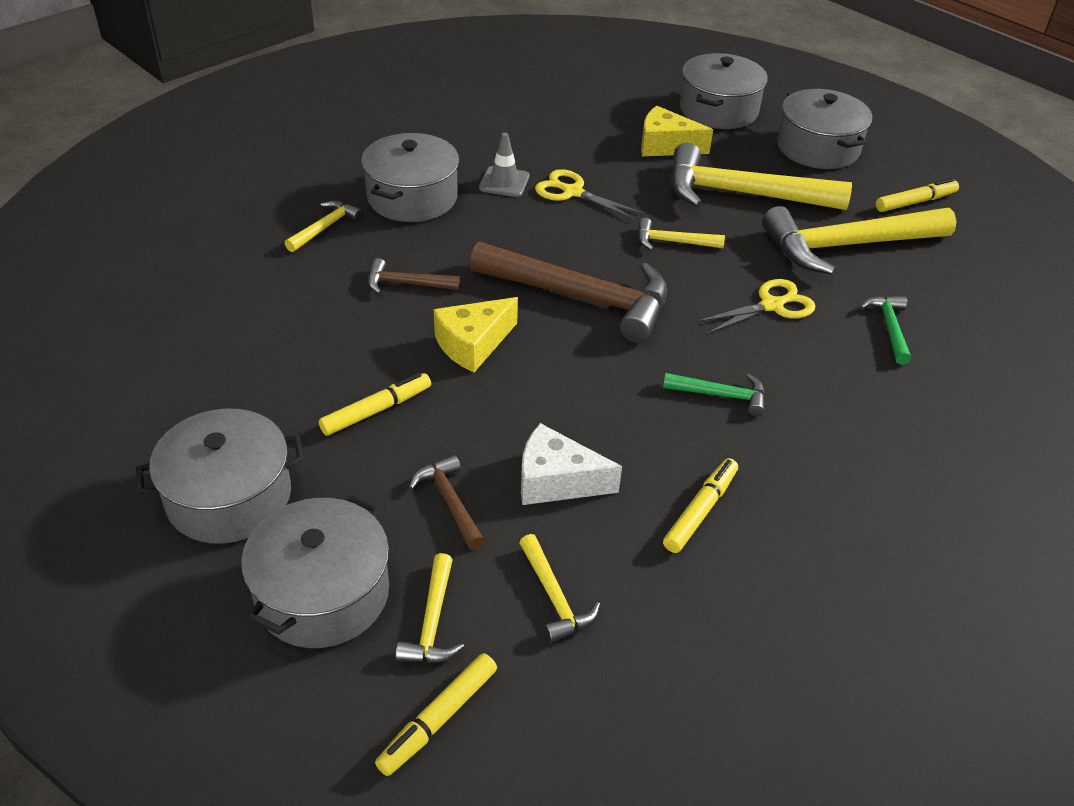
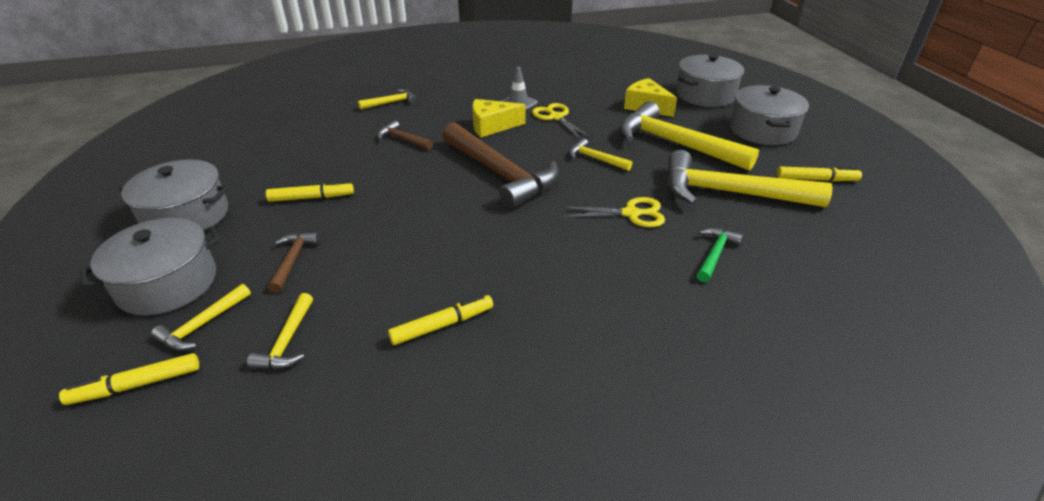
camera: 30 degrees right, 5 degrees down
(412, 197) = (455, 99): grey pot -> none
(473, 344) = (405, 180): yellow cheese -> yellow cheese (492, 126)
(556, 481) = (368, 271): white cheese -> none
(721, 395) = (535, 257): green hammer -> none

